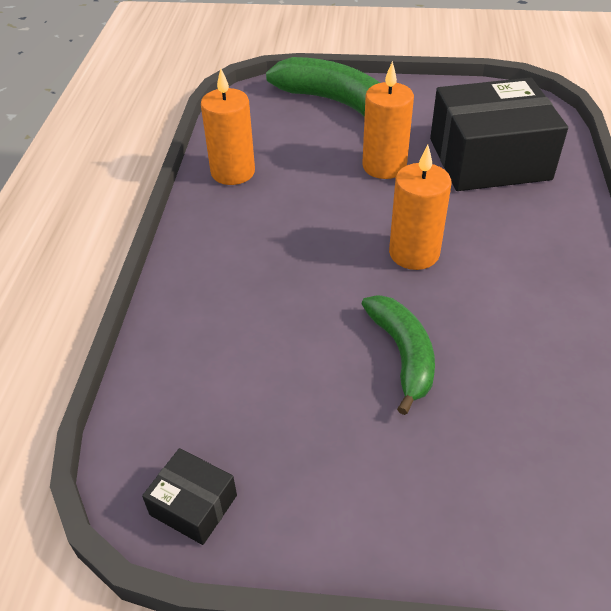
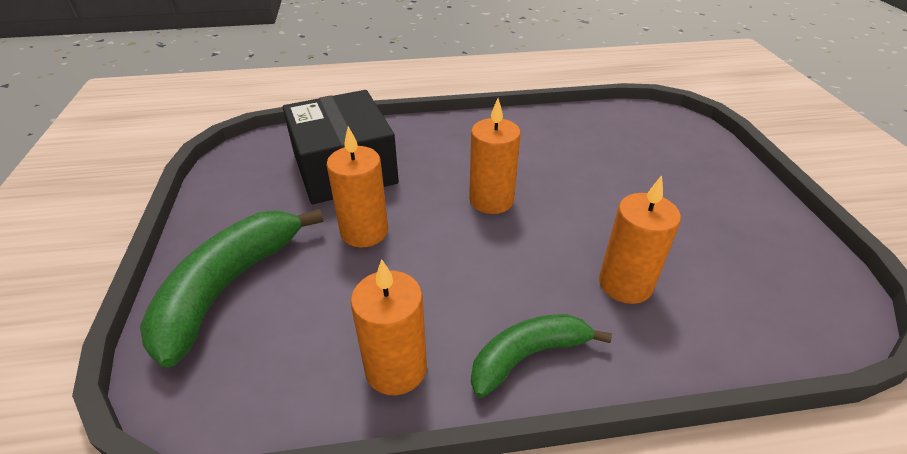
camera: 105 degrees left, 5 degrees down
(193, 505) = (819, 280): black box -> none
(258, 320) = (625, 284): none -> orange candle
(402, 354) = (605, 196): green banana -> green banana (528, 356)

